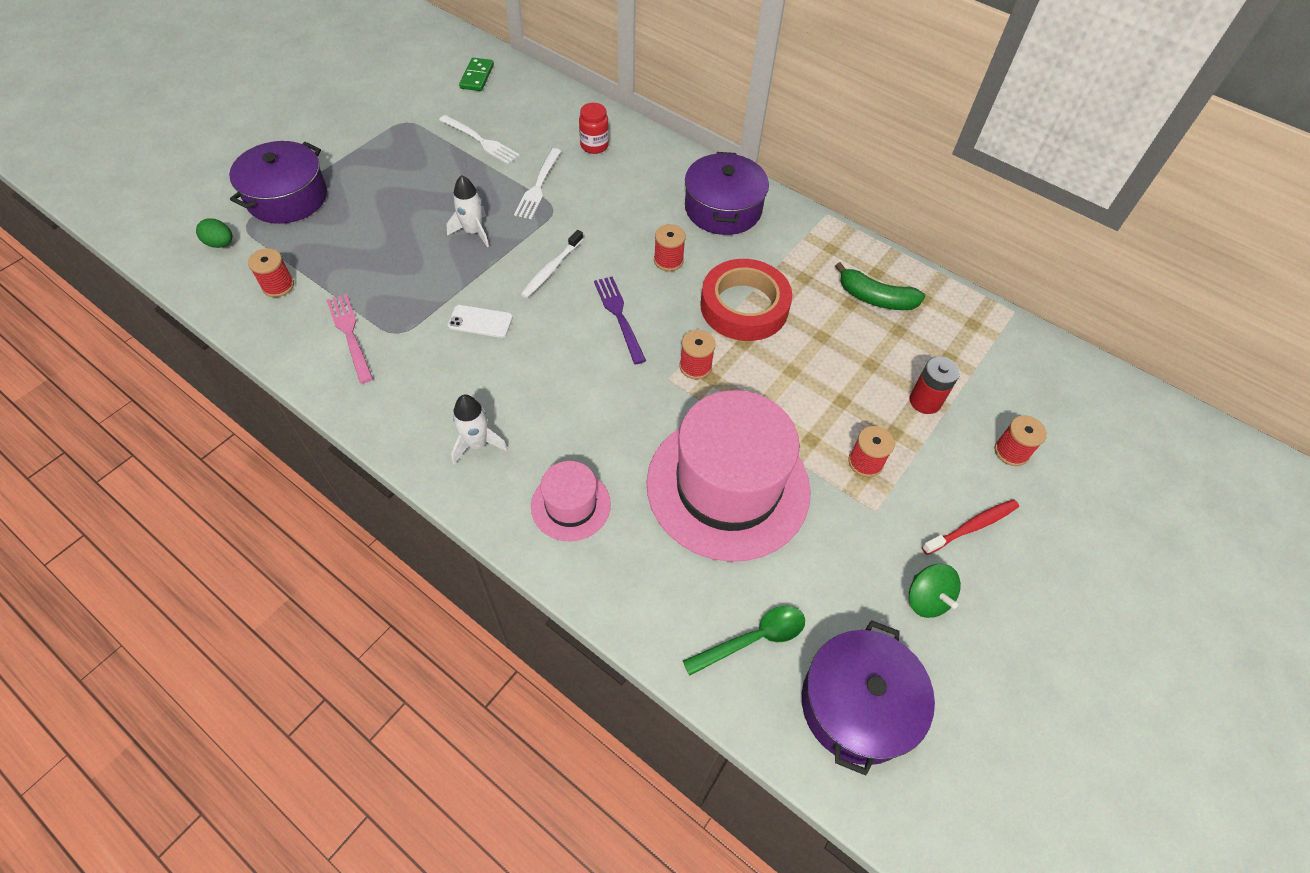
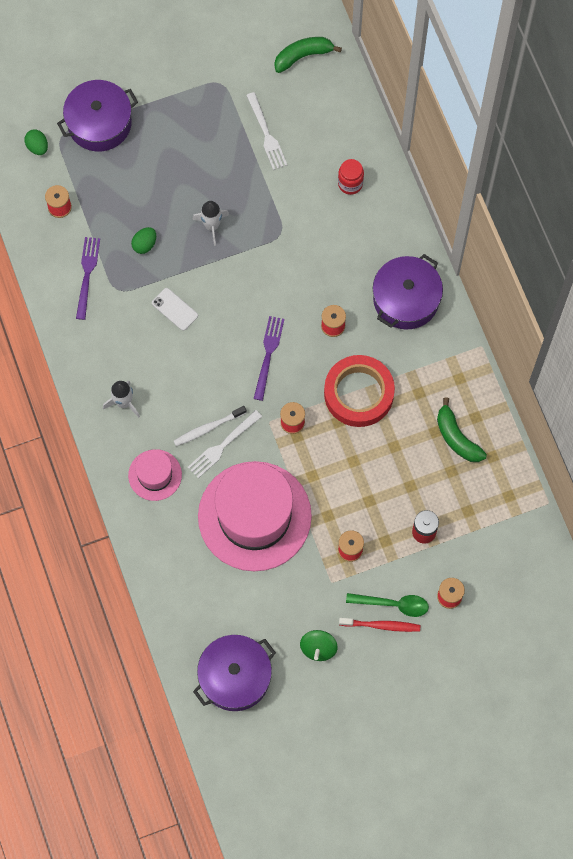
camera: 35 degrees right, 15 degrees up
(349, 334) = (87, 274): pink fork -> purple fork
(405, 278) = (144, 244): none -> green egg
(477, 76) = (303, 56): green domino -> green banana
(538, 186) = (283, 205): white fork -> white fork (222, 446)
(551, 269) = (247, 289): white toothbrush -> white toothbrush (208, 428)
(753, 639) = (205, 611): green spoon -> green spoon (393, 604)

